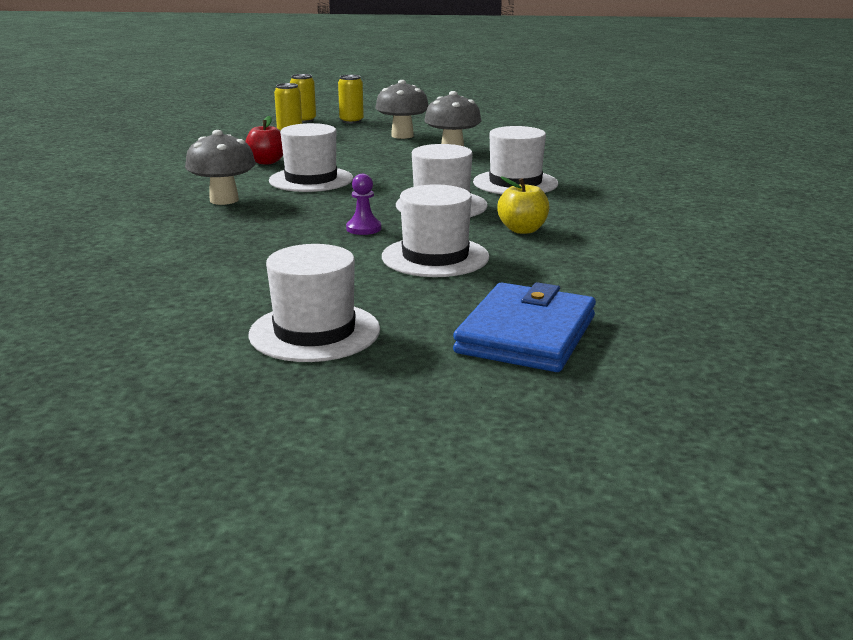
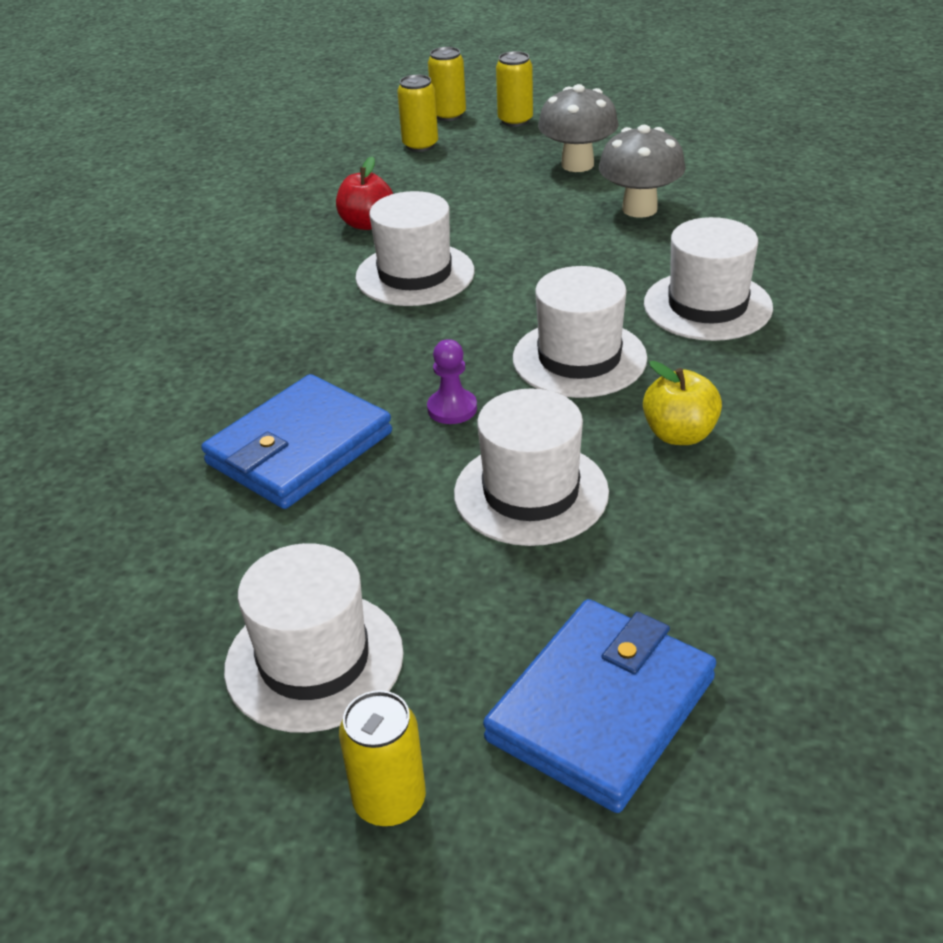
camera: 15 degrees right, 15 degrees up
(224, 200) = (284, 318): grey mushroom -> none
(261, 250) = (299, 448): none -> blue wallet
(398, 383) = (389, 801): none -> yellow can

